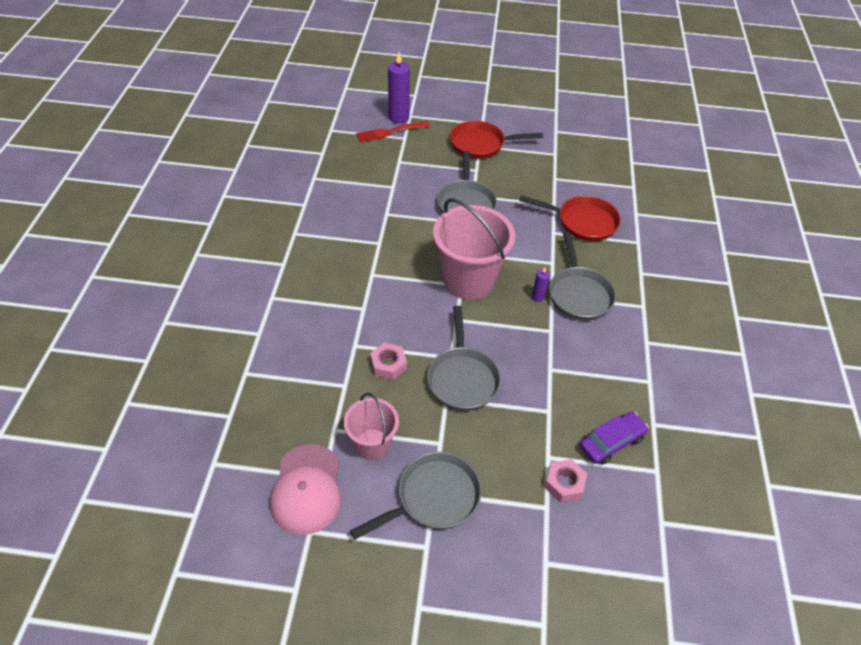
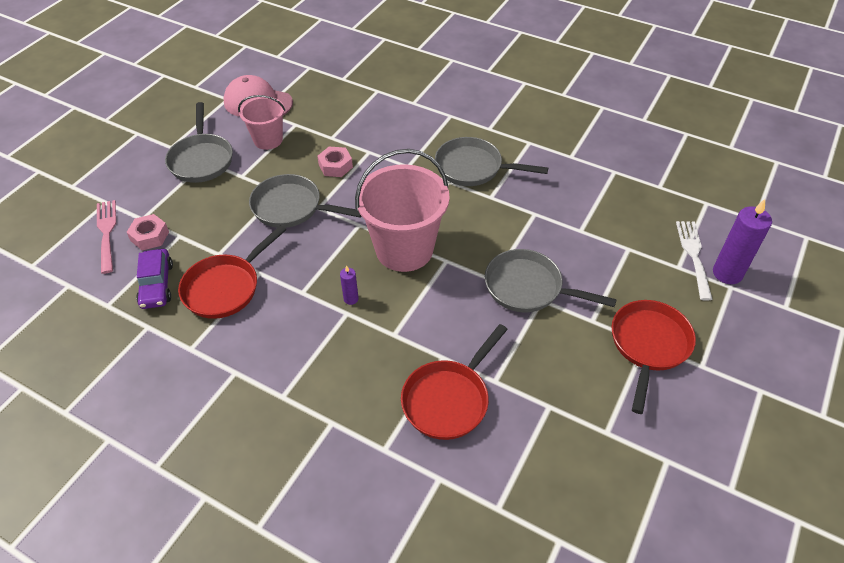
camera: 115 degrees right, 0 degrees up
(389, 132) = (693, 255): red fork -> white fork
(579, 294) = (335, 339): grey pan -> grey pan (473, 168)
(580, 386) = (225, 287): none -> red pan
(583, 530) = (107, 232): none -> pink fork

